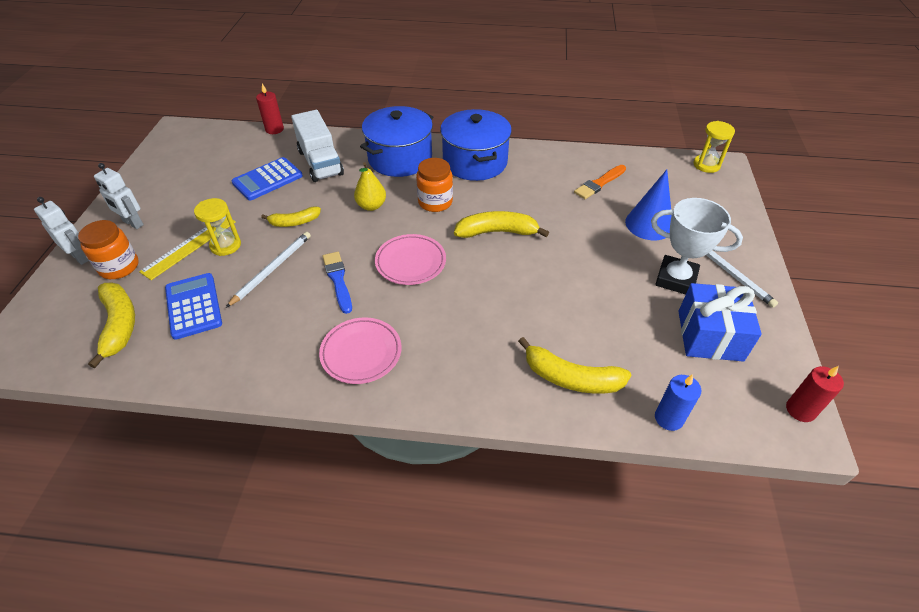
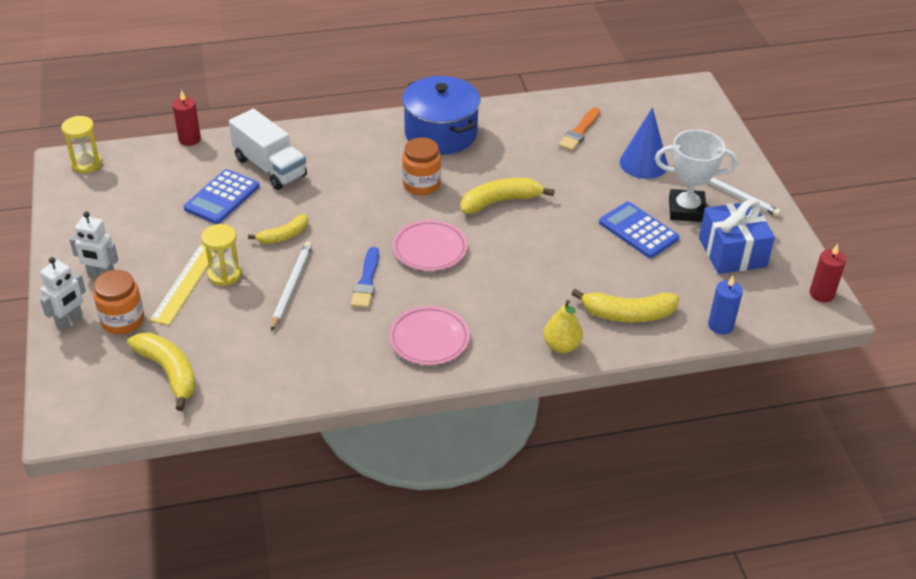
camera: 20 degrees left, 5 degrees down
(80, 257) = (69, 321): white robot -> white robot turned 105 degrees clockwise
(193, 306) = (234, 338): blue calculator -> blue calculator (638, 231)
(338, 280) = (366, 281): blue brush -> blue brush turned 135 degrees counterclockwise
(371, 206) = (356, 202): yellow pear -> yellow pear (561, 346)
(400, 158) = (357, 145): blue pot -> none
(706, 165) = (677, 91): yellow hourglass -> yellow hourglass (86, 164)

